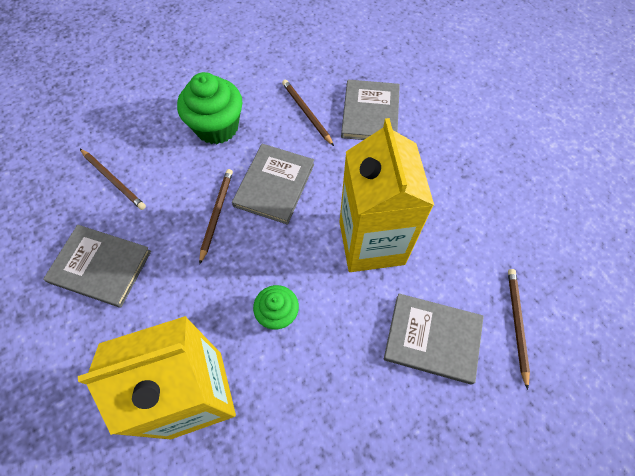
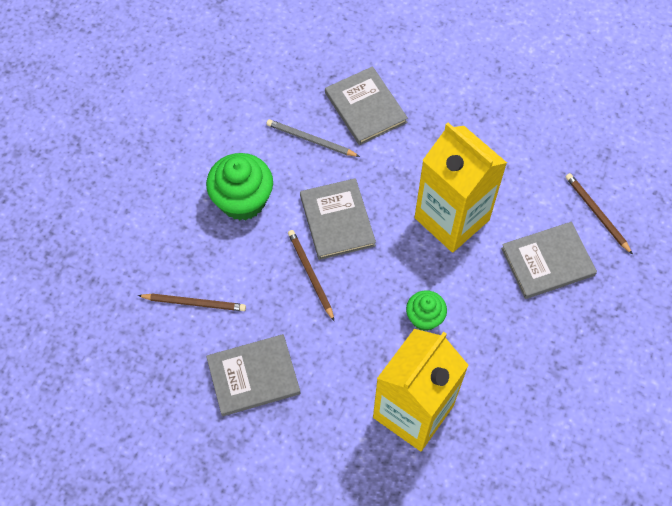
camera: 35 degrees left, 0 degrees up
(306, 113) = (311, 140): brown pencil -> grey pencil

